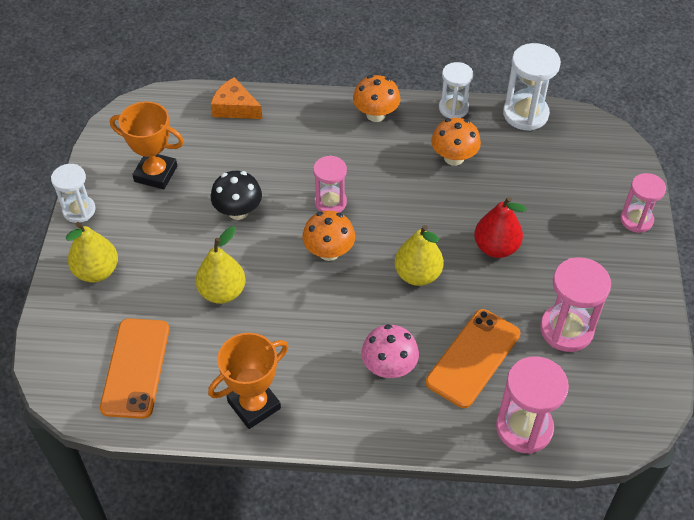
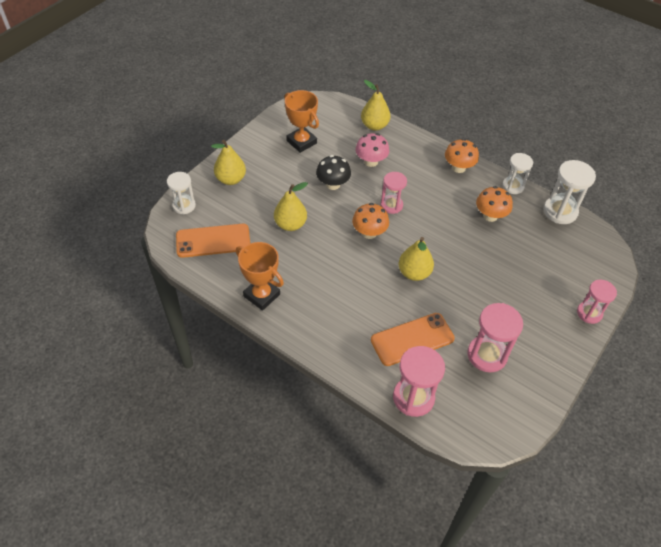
camera: 30 degrees right, 0 degrees up
(79, 210) = (245, 142): white hourglass -> white hourglass (184, 206)
(135, 368) = (213, 241): orange phone -> orange phone turned 45 degrees clockwise
(235, 107) = (374, 126): orange cheese -> yellow pear
(254, 405) = (262, 295): orange trophy -> orange trophy turned 45 degrees clockwise
(389, 367) = (356, 316): pink mushroom -> pink mushroom (371, 161)
(496, 247) = (477, 282): red pear -> none

